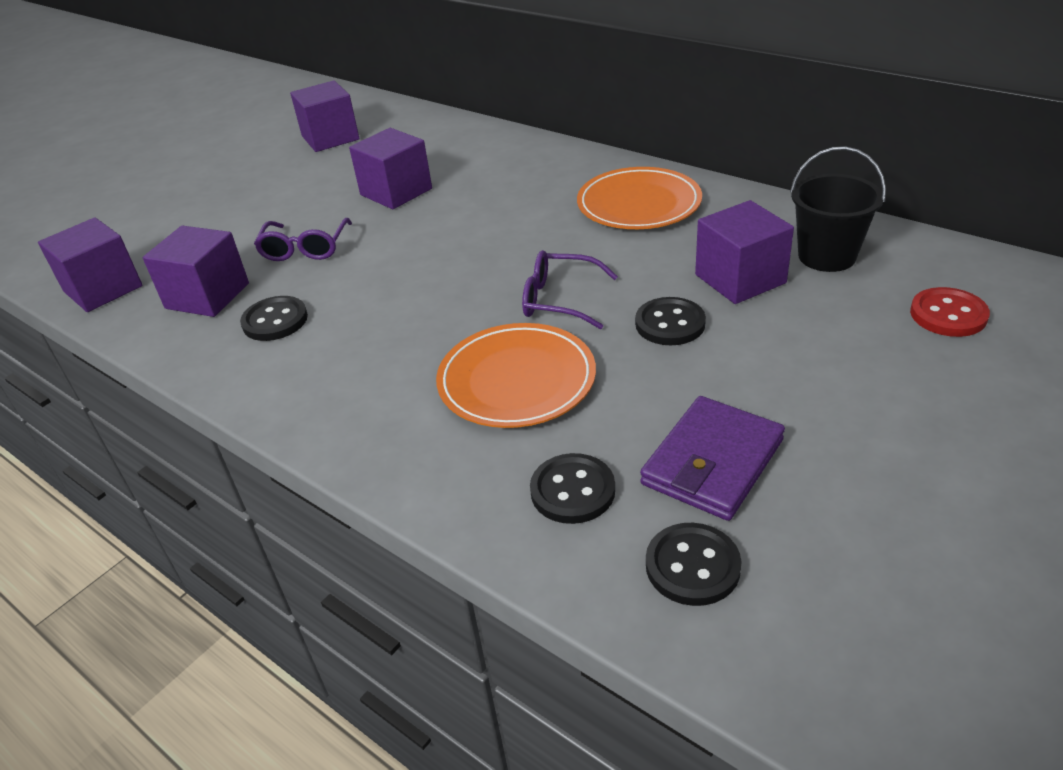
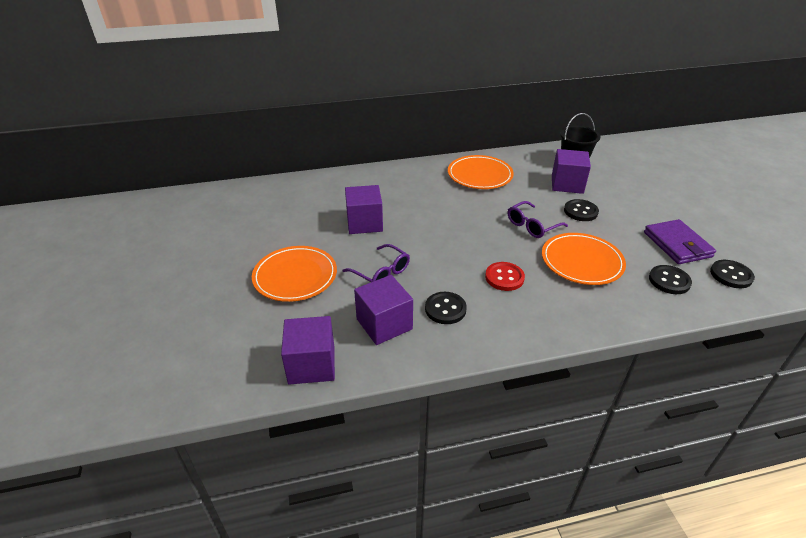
camera: 55 degrees left, 0 degrees up
(243, 208) = (295, 276): none -> orange plate
(330, 138) = (259, 217): purple cube -> none
(948, 315) = (635, 164): red button -> red button (504, 277)

